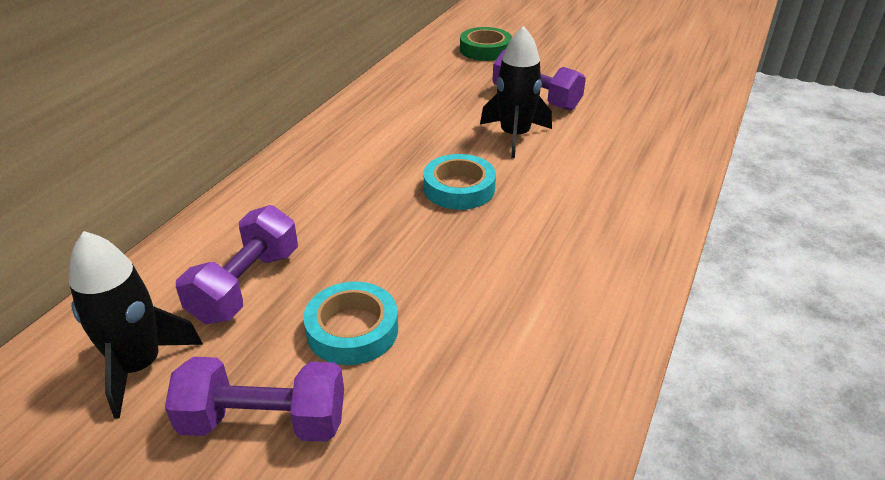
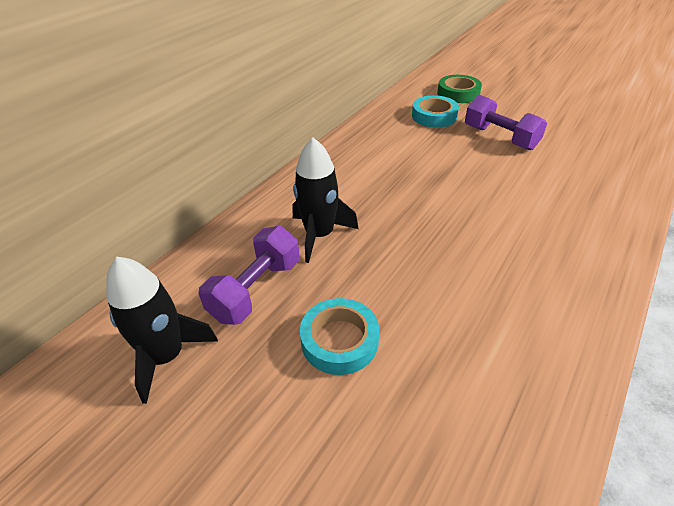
camera: 10 degrees right, 5 degrees up
(264, 421) = (261, 422): purple dumbbell -> none
(459, 188) = (434, 215): turquoise tape -> turquoise tape (434, 116)
(514, 136) = (482, 170): black rocket -> black rocket (319, 235)

